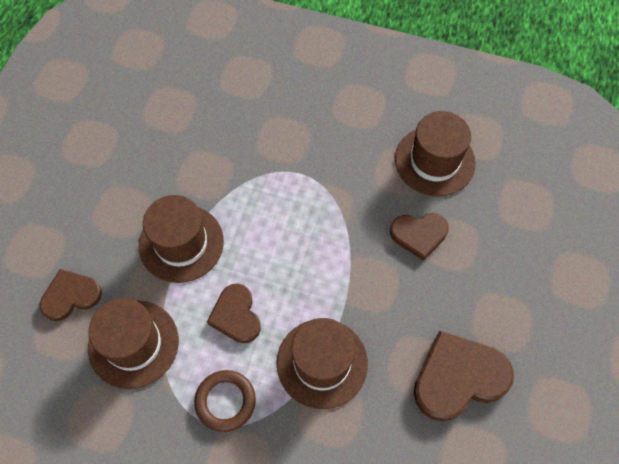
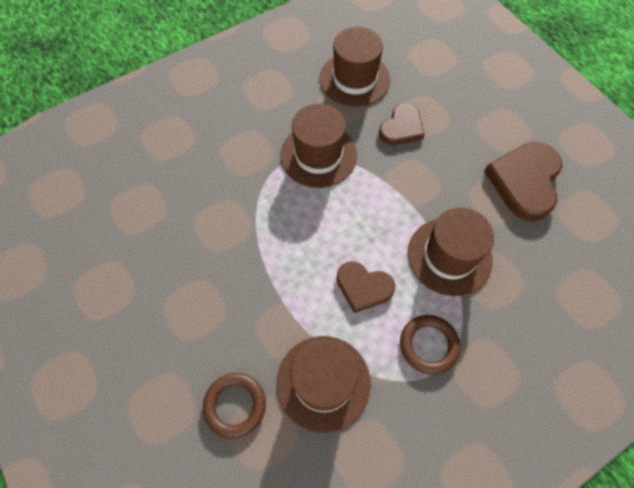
camera: 50 degrees left, 0 degrees up
(71, 296) = (235, 405): brown heart -> brown ring
(181, 243) = (266, 283): brown hat -> brown hat (318, 155)

